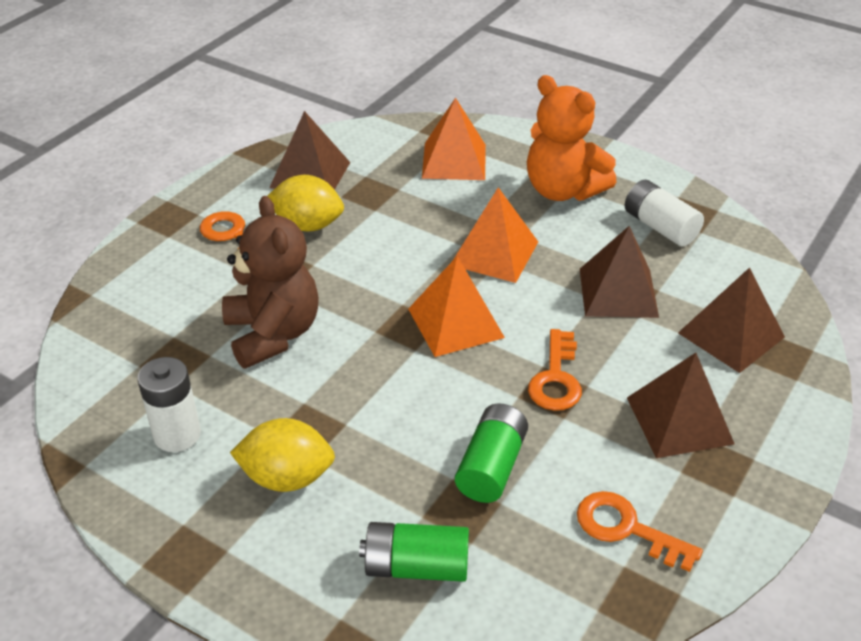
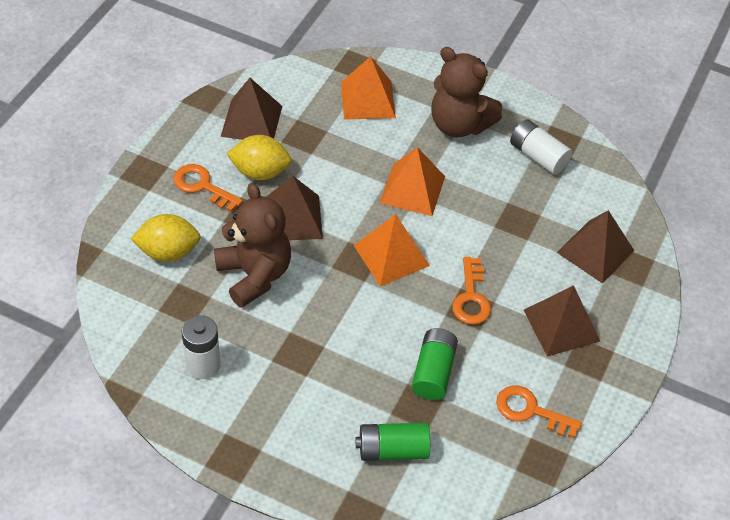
camera: 10 degrees left, 10 degrees up
(287, 477) = (290, 392): yellow lemon -> yellow lemon (168, 252)
(563, 190) = (459, 124): orange teddy bear -> brown teddy bear
(618, 292) = (510, 219): brown pyramid -> brown pyramid (293, 218)

